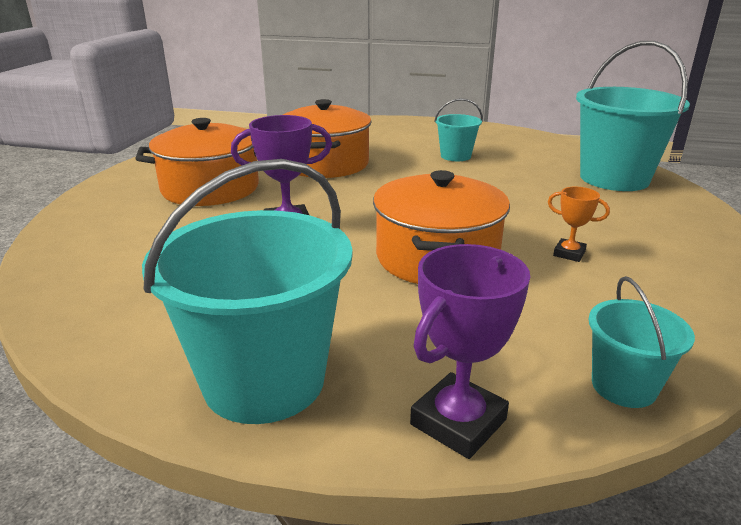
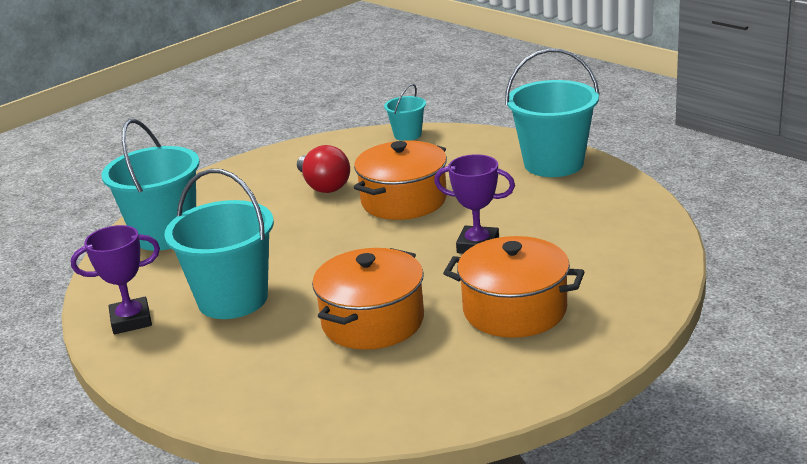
camera: 145 degrees left, 0 degrees up
(455, 156) = (233, 299): turquoise bucket -> turquoise bucket, size x1.99
(458, 422) = (486, 138): purple trophy -> purple trophy (131, 320)
(569, 253) = (324, 186): orange trophy -> red light bulb

